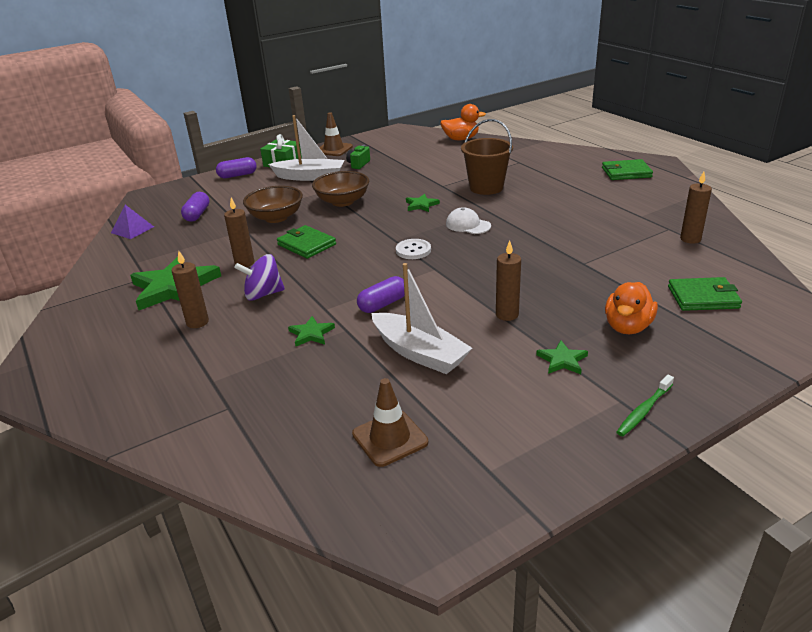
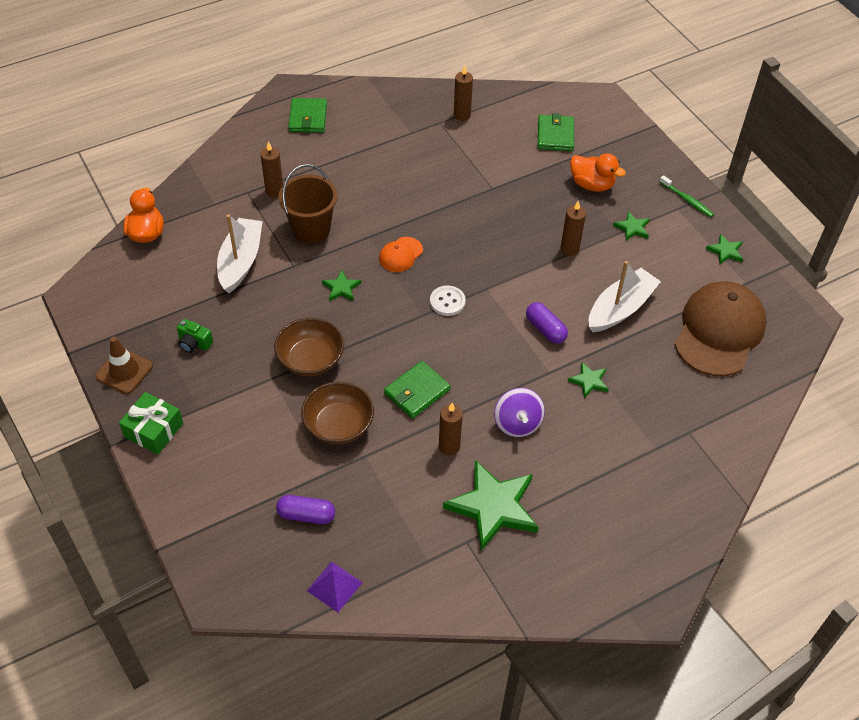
camera: 90 degrees left, 20 degrees up
(197, 322) = (564, 474): brown candle -> brown candle (274, 191)
(237, 175) = (182, 484): purple capsule -> none
(310, 177) = (219, 395): white boat -> white boat (241, 261)
(390, 438) = (719, 331): brown traffic cone -> brown cap
(468, 225) = (400, 255): white cap -> orange cap
(550, 449) = (725, 251): none -> green star

